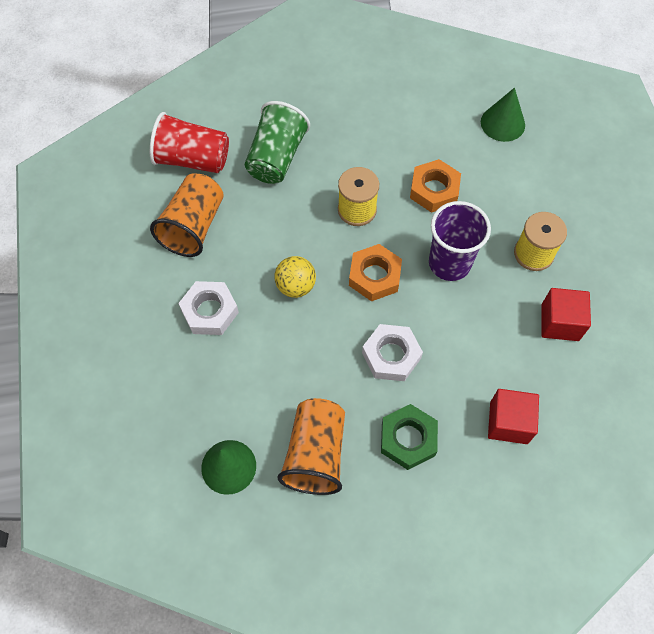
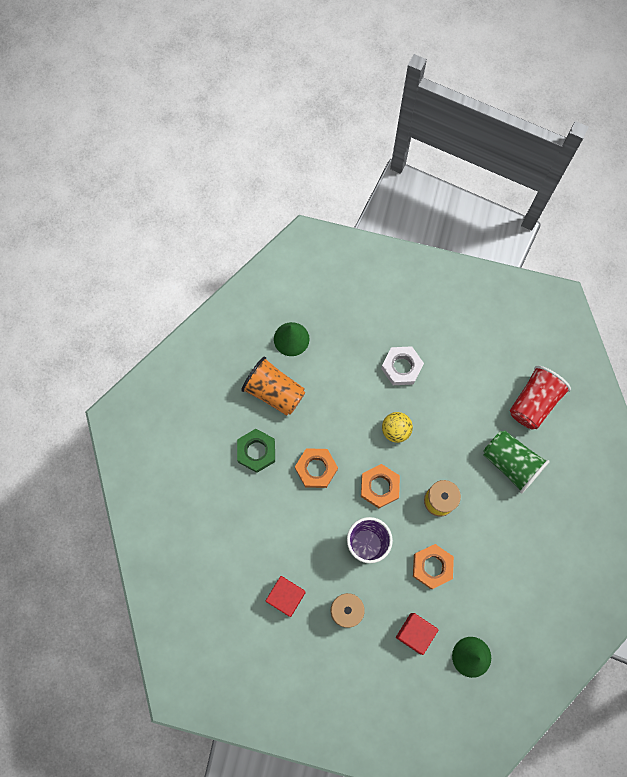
camera: 115 degrees right, 10 degrees up
(193, 226) = (474, 381): orange cup -> none
(391, 355) = (316, 469): white nut -> orange nut
(508, 422) = (236, 520): red cube -> red cube (415, 633)

